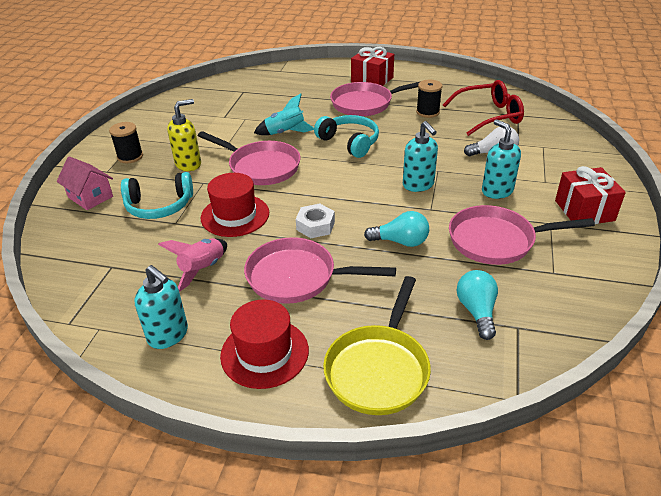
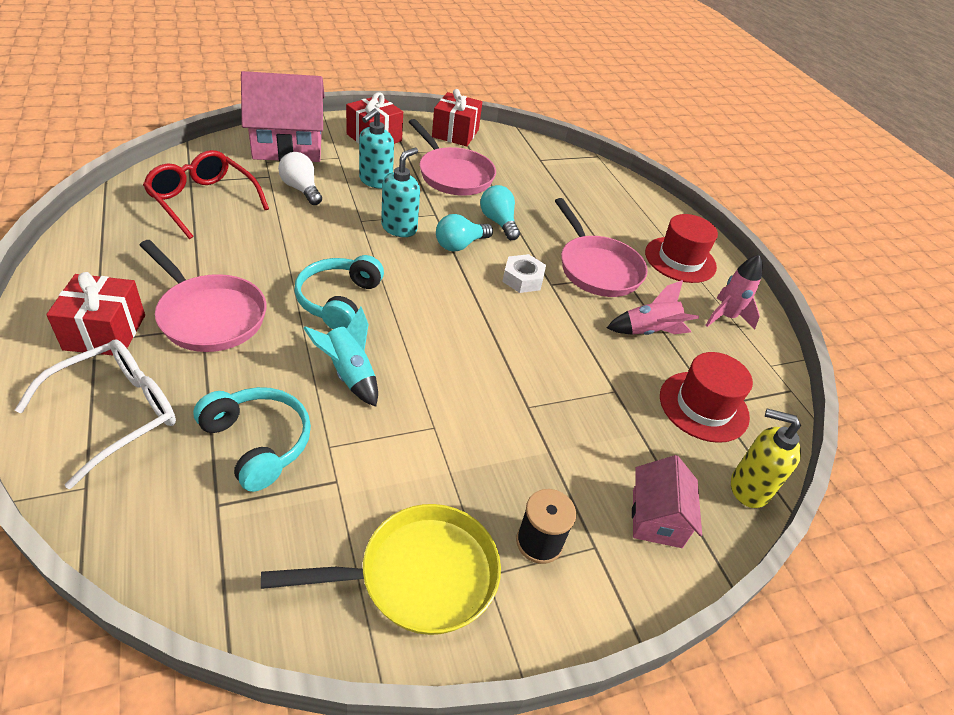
camera: 130 degrees left, 5 degrees up
(159, 206) = (604, 424): turquoise headphones -> turquoise headphones (258, 443)
(168, 335) = (726, 317): turquoise soap dispenser -> pink rocket
(188, 164) = (502, 447): yellow soap dispenser -> yellow soap dispenser (748, 488)
(235, 215) = (559, 345): red hat -> red hat (703, 406)
(261, 167) = (453, 364): pink pan -> none
(314, 78) = (117, 413): none -> white glasses
(378, 369) = (634, 207): yellow pan -> yellow pan (419, 576)
(427, 112) = (213, 250): black spool -> none
(477, 311) = (542, 176): turquoise light bulb -> turquoise light bulb (460, 245)
(568, 160) = (288, 146): none -> pink house
(594, 273) = (455, 133): none -> red gift

